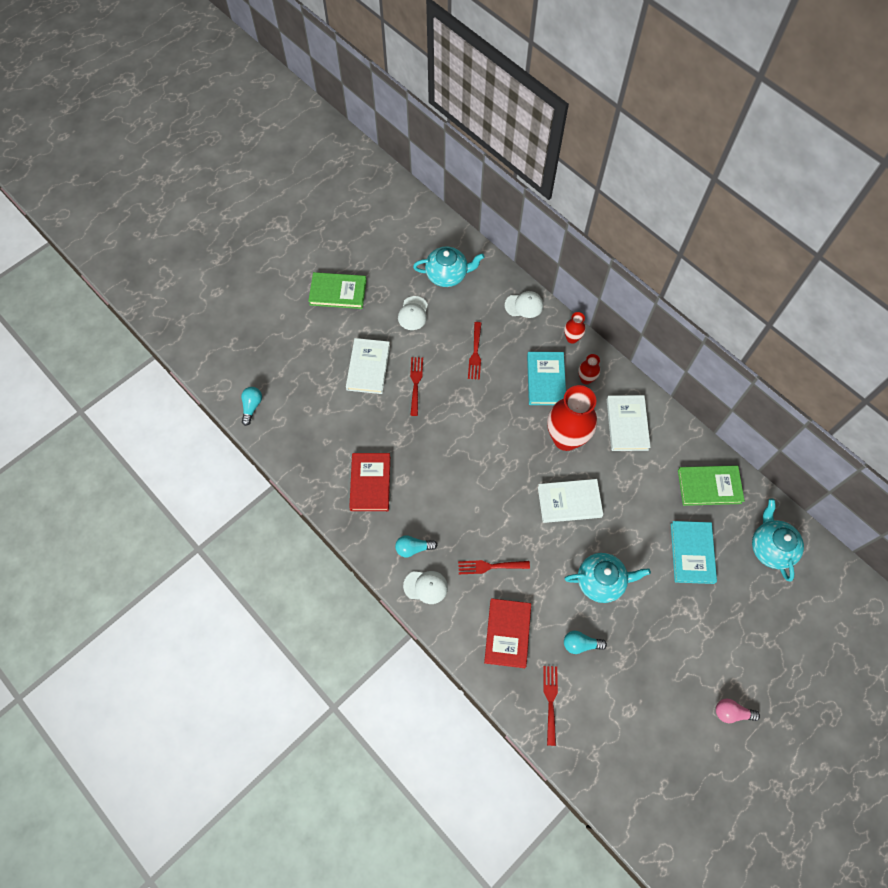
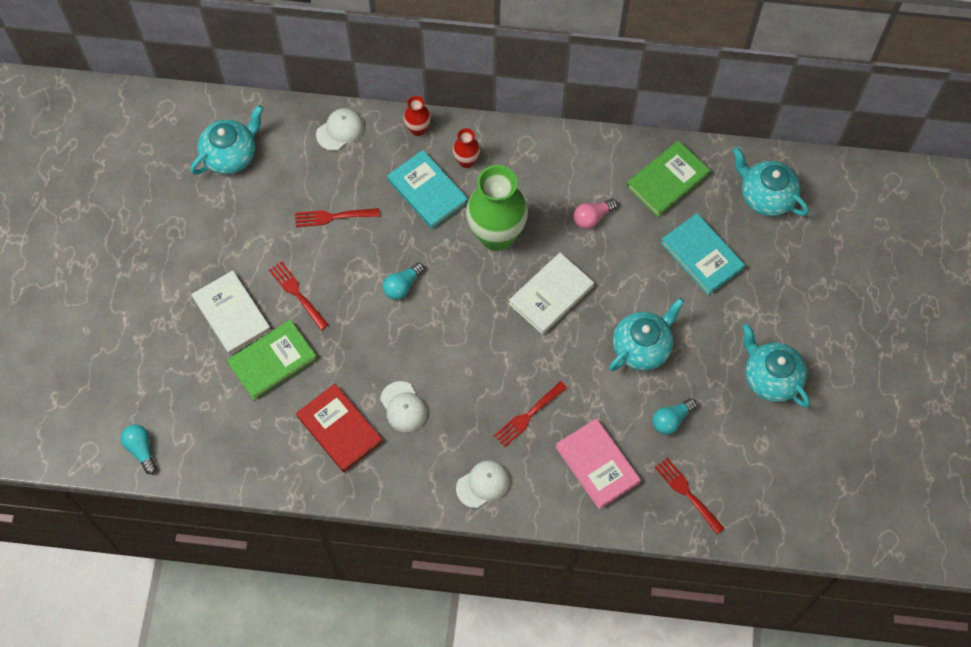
camera: 40 degrees left, 0 degrees up
(338, 292) = (126, 259): green book -> green book (273, 361)
(413, 313) = (229, 222): white cap -> white cap (403, 407)
(413, 548) = (439, 458): turquoise light bulb -> turquoise light bulb (402, 286)
(475, 353) = (332, 217): red fork -> red fork turned 120 degrees clockwise
(507, 633) = (597, 465): red book -> pink book
(566, 438) = (496, 236): red vase -> green vase
(627, 424) = (543, 177): white book -> none
(672, 671) = (770, 378): none -> turquoise teapot
(731, 712) = (848, 373): pink light bulb -> pink light bulb (592, 217)

